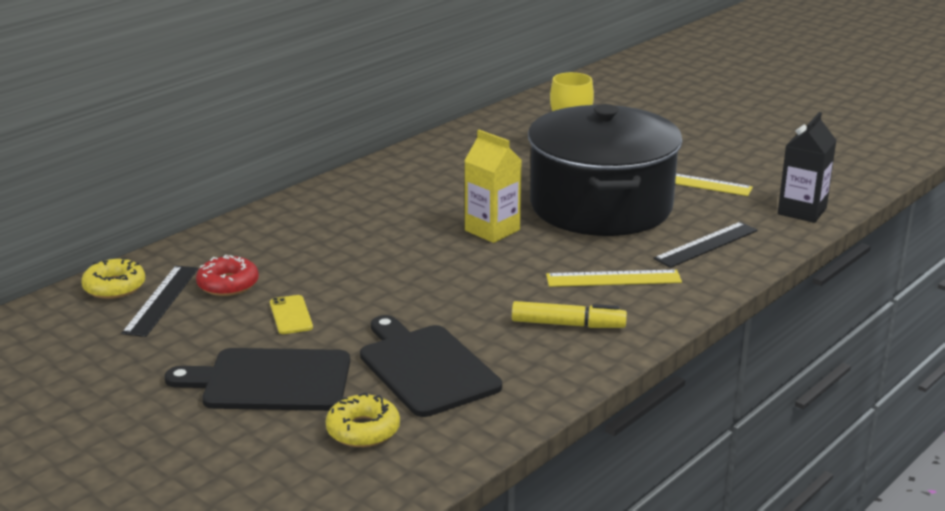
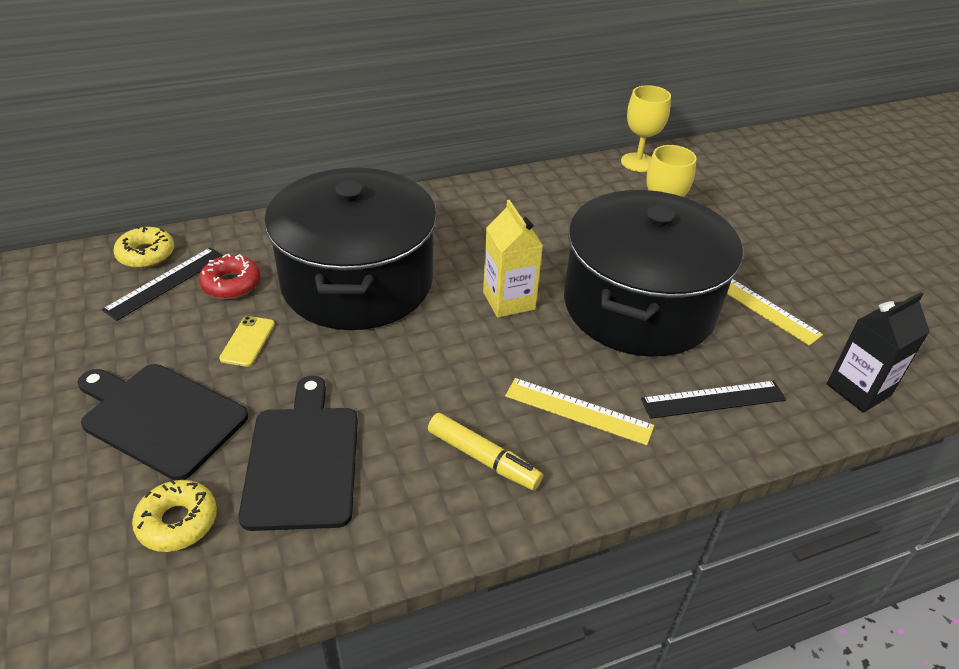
camera: 25 degrees right, 15 degrees up
(346, 252) = (357, 282): none -> black pot
(511, 113) = (638, 162): none -> yellow goblet

